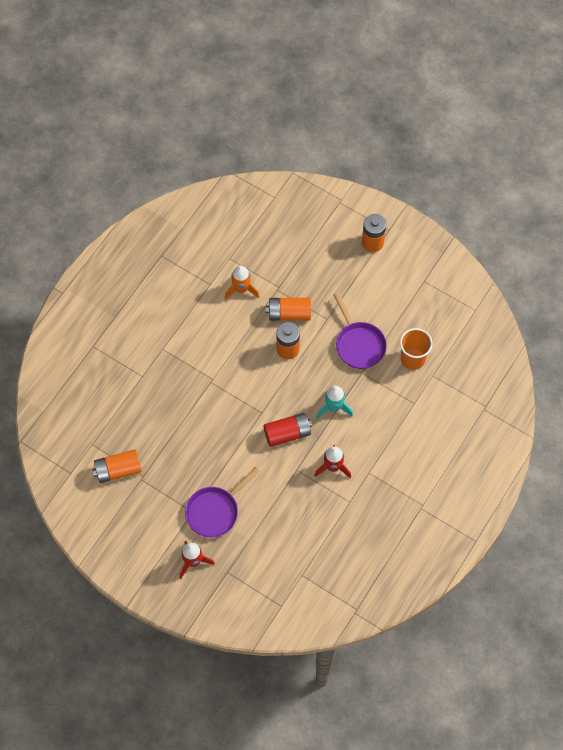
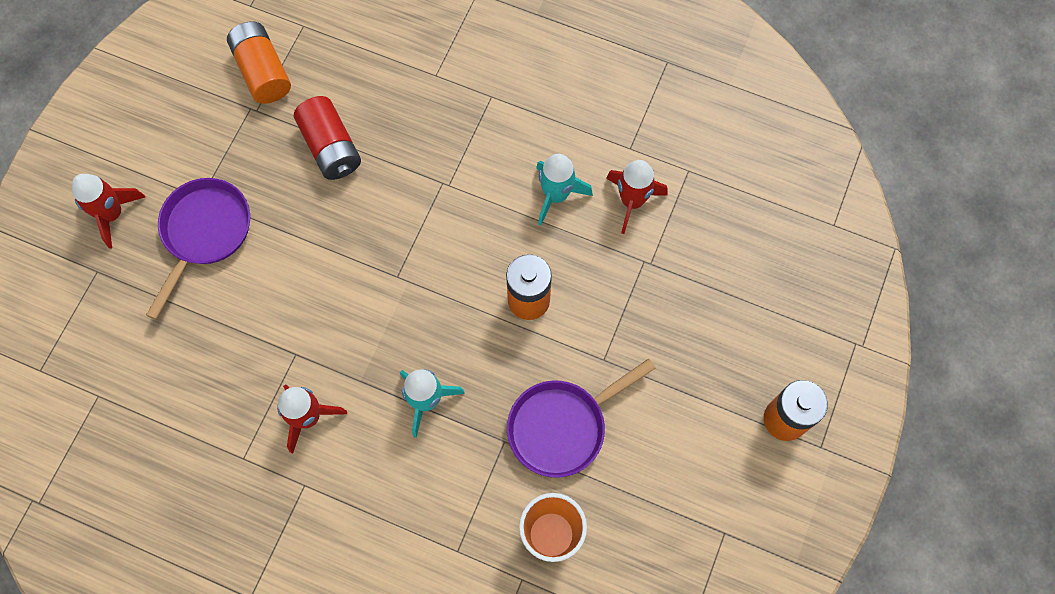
camera: 80 degrees right, 5 degrees up
(215, 511) = (204, 232): purple pan -> purple pan turned 75 degrees clockwise
(230, 325) = (556, 195): none -> turquoise rocket
(241, 289) = (632, 201): orange rocket -> red rocket
(287, 433) = (363, 327): red battery -> red battery (331, 147)
(289, 314) = (600, 290): orange battery -> none

